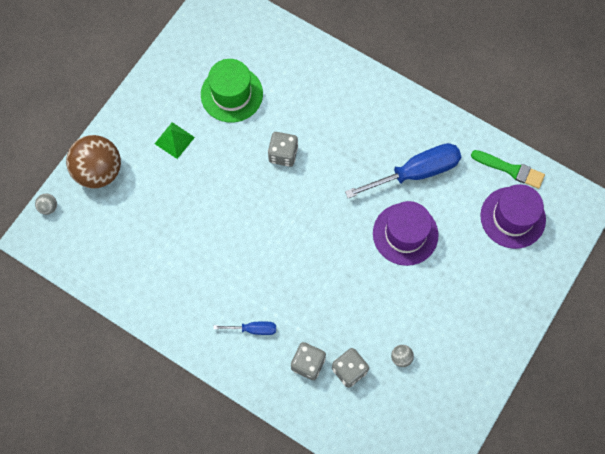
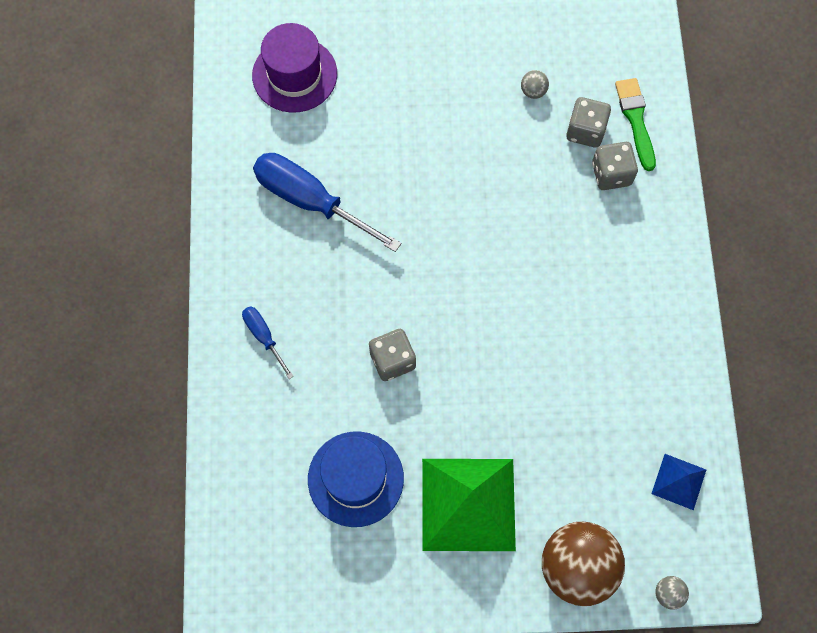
camera: 125 degrees left, 0 degrees up
(98, 258) = (678, 481): none -> blue pyramid
(174, 140) = (468, 504): green pyramid -> green pyramid, size x2.08
(231, 94) = (355, 479): green hat -> blue hat
(253, 329) = (620, 252): blue screwdriver -> blue screwdriver (264, 337)
(405, 234) = (393, 168): purple hat -> none
(510, 169) = (237, 108): green brush -> green brush (635, 120)

